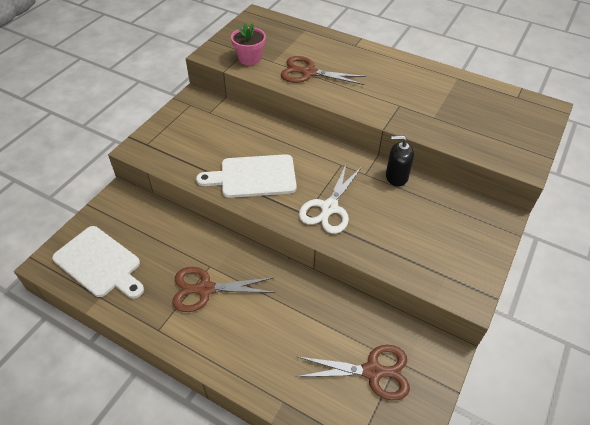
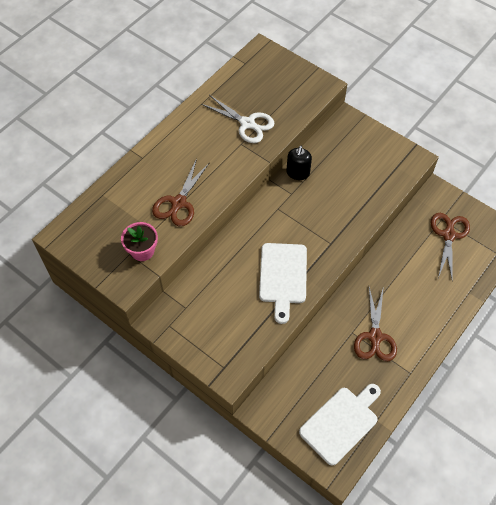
camera: 80 degrees left, 10 degrees up
(329, 208) = (326, 226): white scissors -> white scissors (247, 123)

